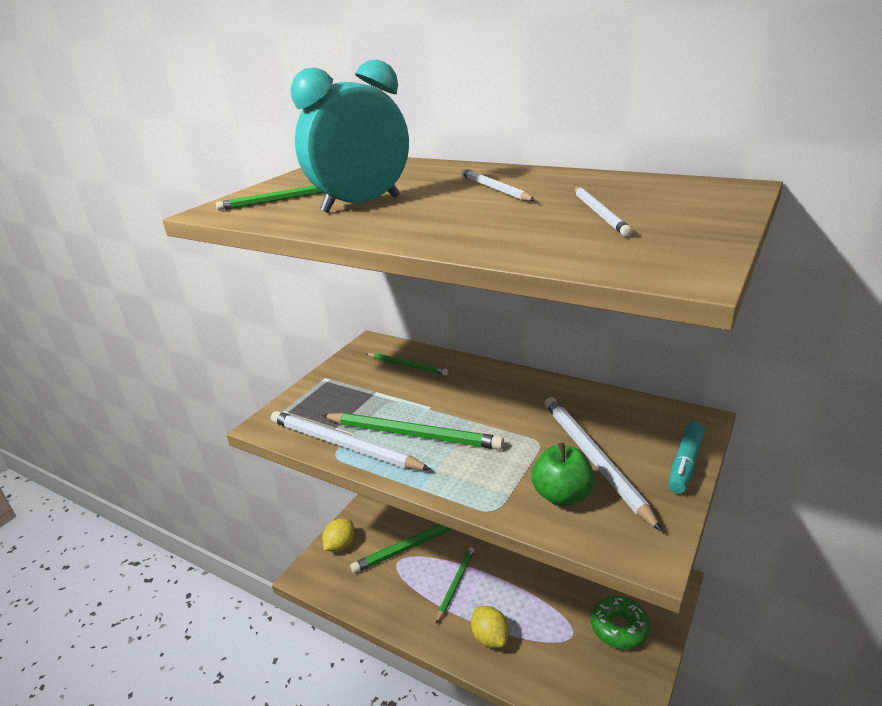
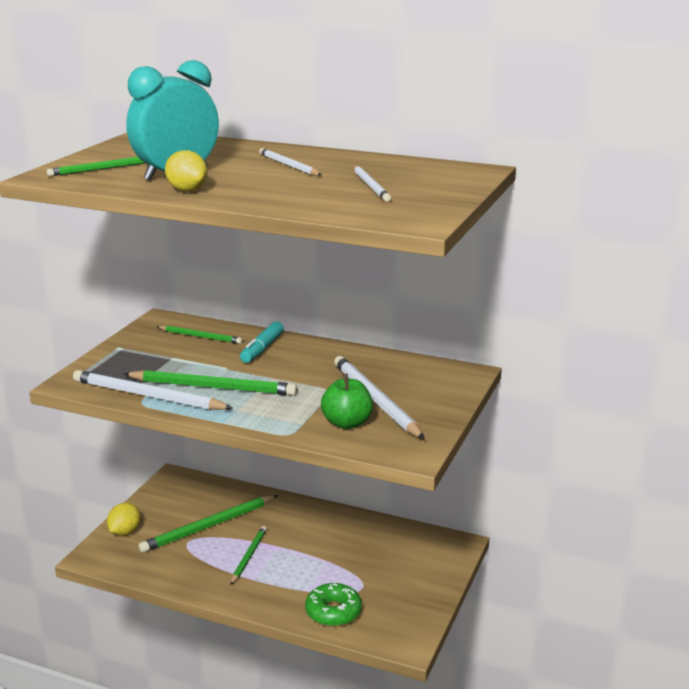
camera: 10 degrees left, 5 degrees down
(490, 637) = (284, 593): yellow lemon -> yellow lemon (187, 190)
(619, 628) = (406, 580): green donut -> green donut (333, 612)
(685, 464) = (452, 401): turquoise marker -> turquoise marker (262, 349)

